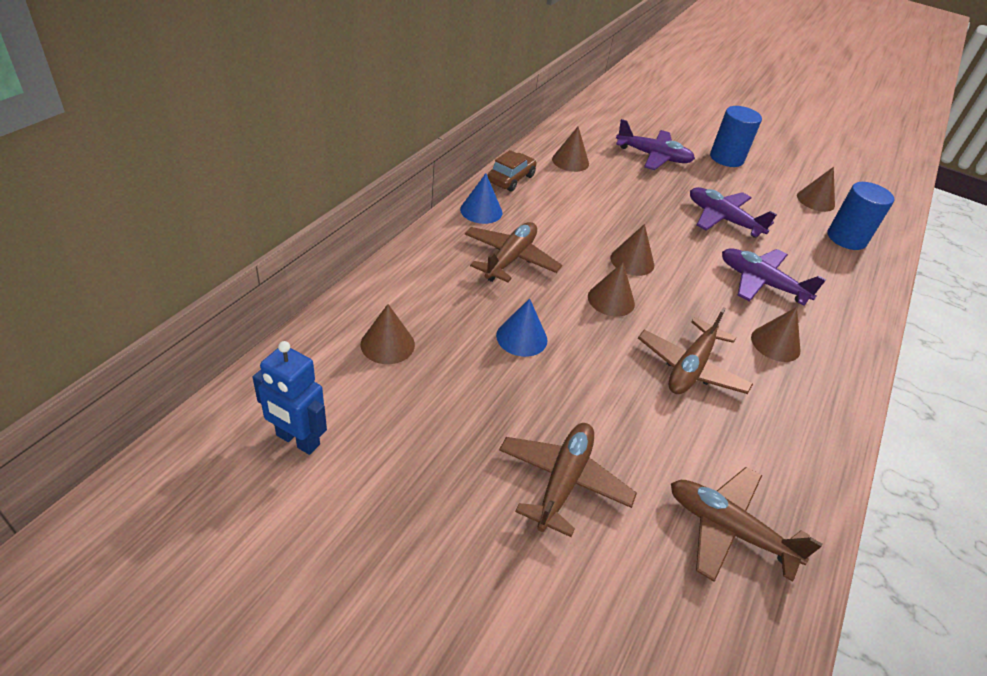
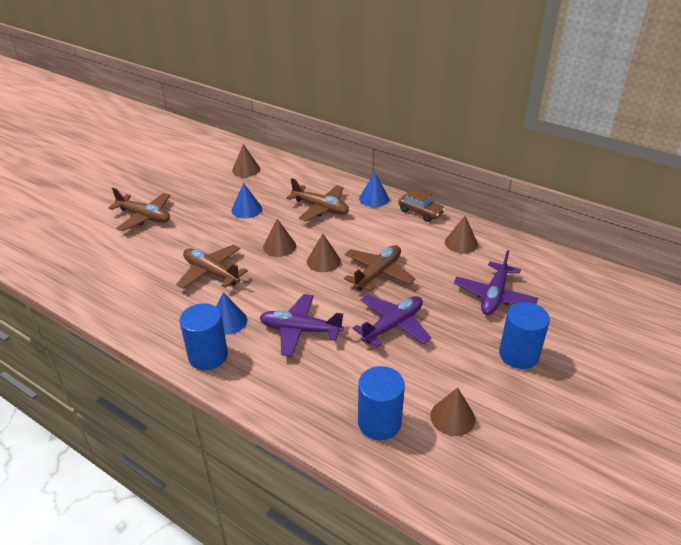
camera: 100 degrees right, 5 degrees down
(297, 440) = (190, 152): blue robot -> none
(728, 529) = (95, 266): brown plane -> brown plane (378, 273)
(761, 283) = (300, 330): purple plane -> purple plane turned 120 degrees counterclockwise
(775, 343) = (228, 321): brown cone -> blue cone
(838, 357) = (208, 356): none -> blue cylinder

